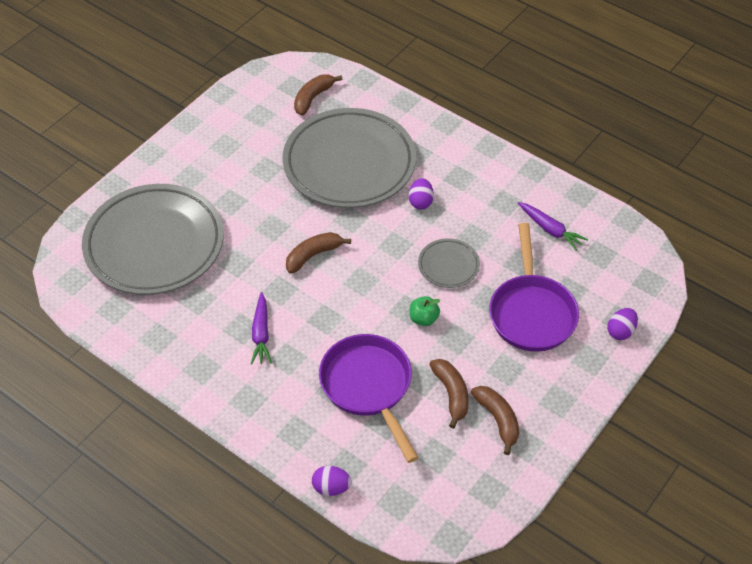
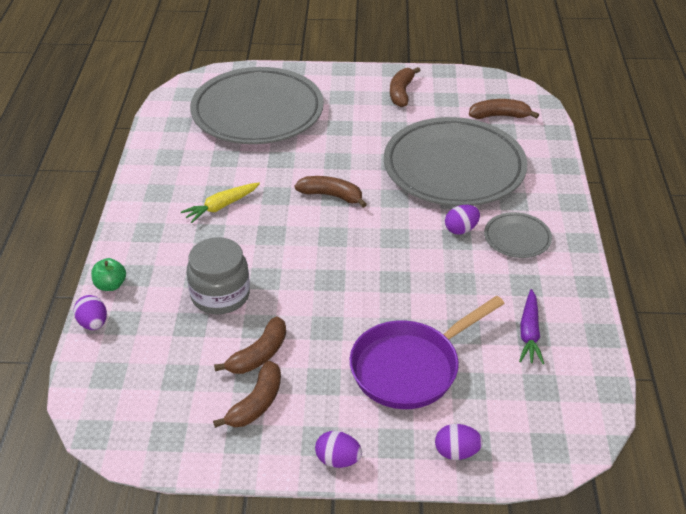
camera: 55 degrees right, 10 degrees down
(223, 136) = (401, 92): none -> brown banana
(261, 334) = (221, 206): purple carrot -> yellow carrot
(368, 387) = (220, 295): purple pan -> grey jar
(423, 319) = (329, 295): green apple -> green apple (110, 285)
(448, 265) = (407, 282): grey plate -> grey plate (517, 238)
(582, 399) = (338, 460): none -> purple egg

